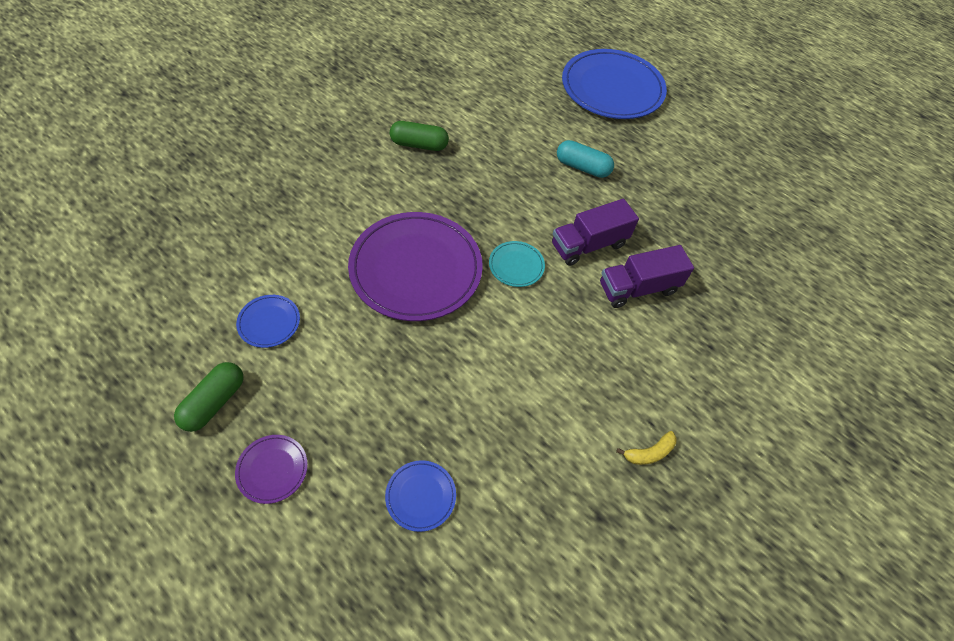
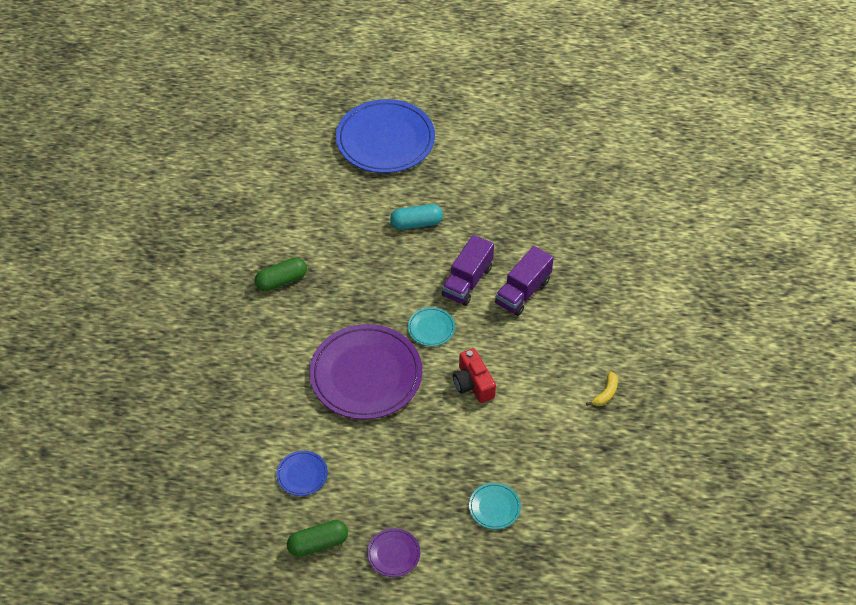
camera: 30 degrees left, 5 degrees down
(214, 402) = (318, 544): green capsule -> green capsule turned 75 degrees clockwise
(420, 496) = (494, 507): blue plate -> turquoise plate
(511, 345) = (473, 384): none -> red camera

